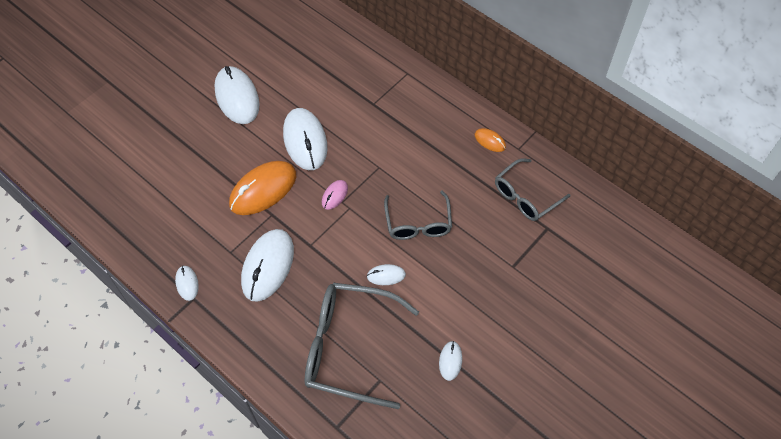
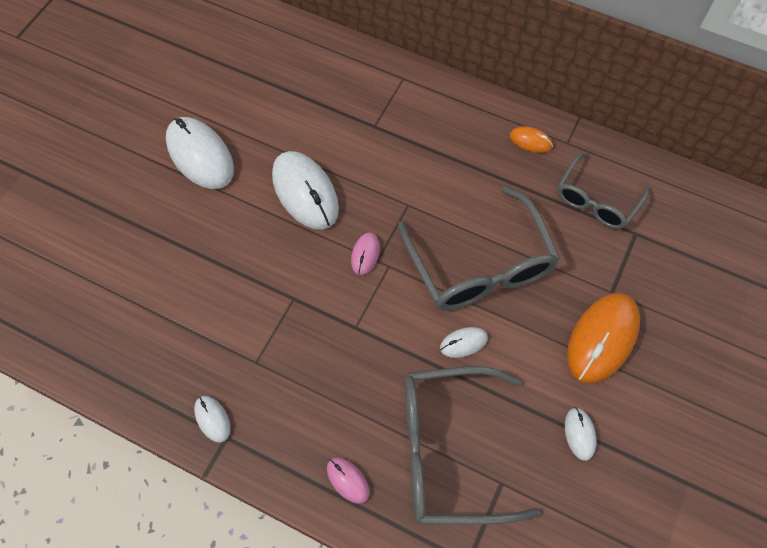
camera: 15 degrees left, 5 degrees up
(263, 190) = (272, 269): orange mouse -> orange mouse (602, 339)
(268, 266) = (311, 368): white mouse -> none
(269, 349) = (348, 480): none -> pink mouse
(418, 223) = (480, 265): grey glasses -> grey glasses, size x1.63

